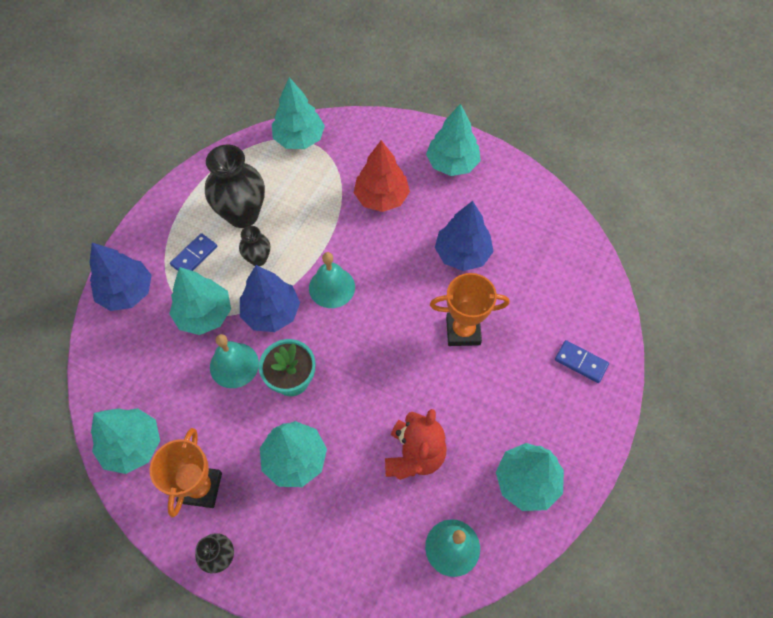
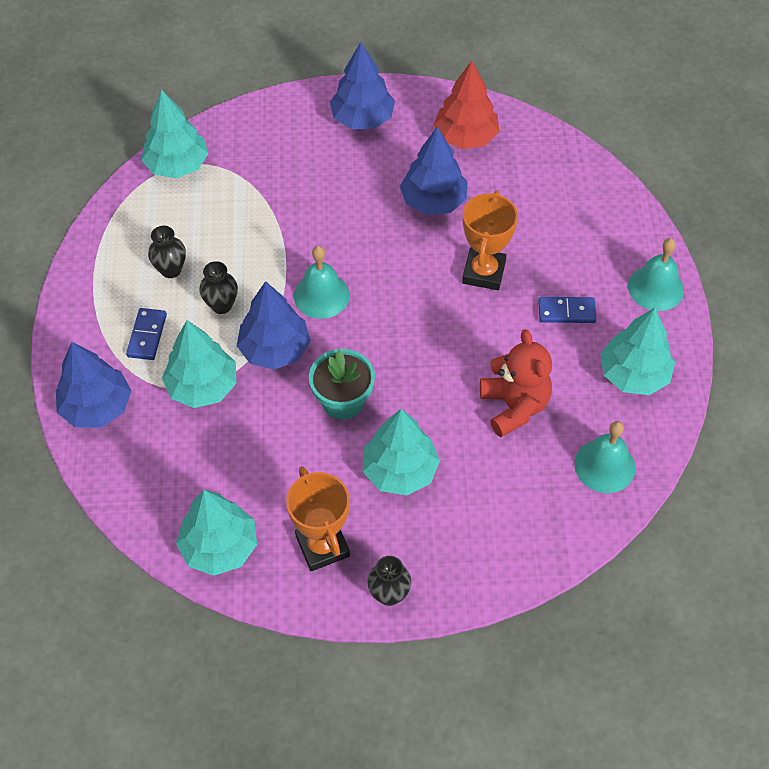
camera: 30 degrees left, 5 degrees down
(234, 365) = (272, 418): turquoise bell -> turquoise bell (656, 288)
(243, 215) = (171, 270): black vase -> black vase, size x0.52
(381, 197) = (311, 185): red tree -> red tree (465, 137)
(452, 163) = (362, 118): turquoise tree -> blue tree
(463, 331) = (484, 272): orange trophy -> orange trophy turned 45 degrees counterclockwise
(581, 362) = (614, 246): blue domino -> blue domino (566, 311)

